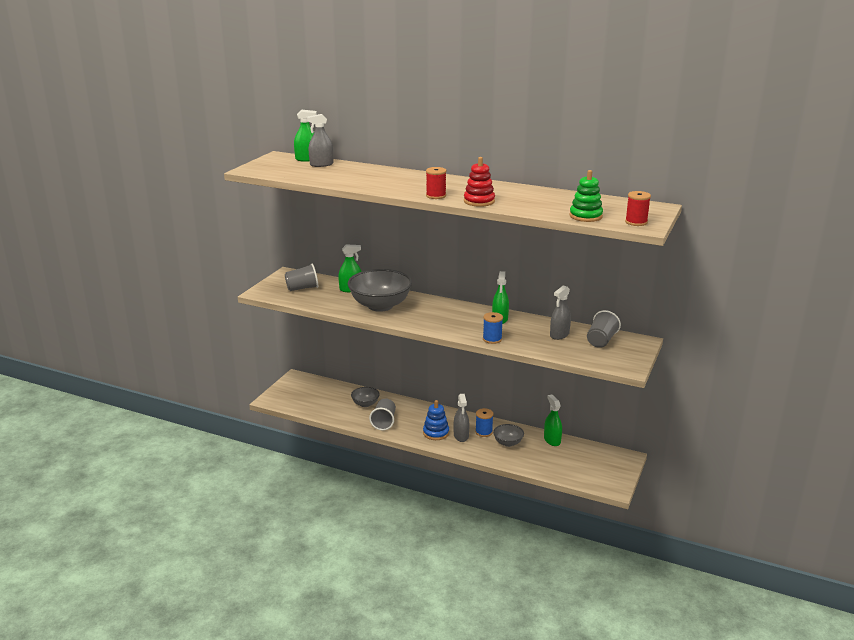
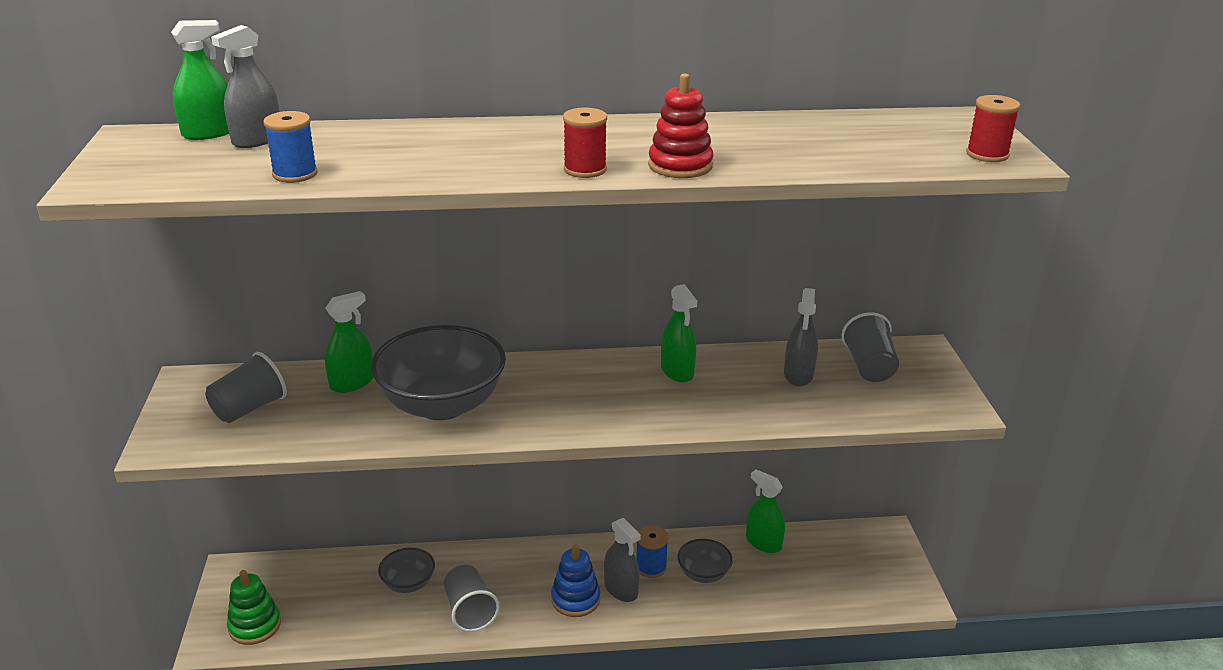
camera: 30 degrees left, 5 degrees up
(492, 339) = (705, 418): blue spool -> blue spool (295, 174)
(585, 216) = (897, 159): green stacking toy -> green stacking toy (255, 626)

